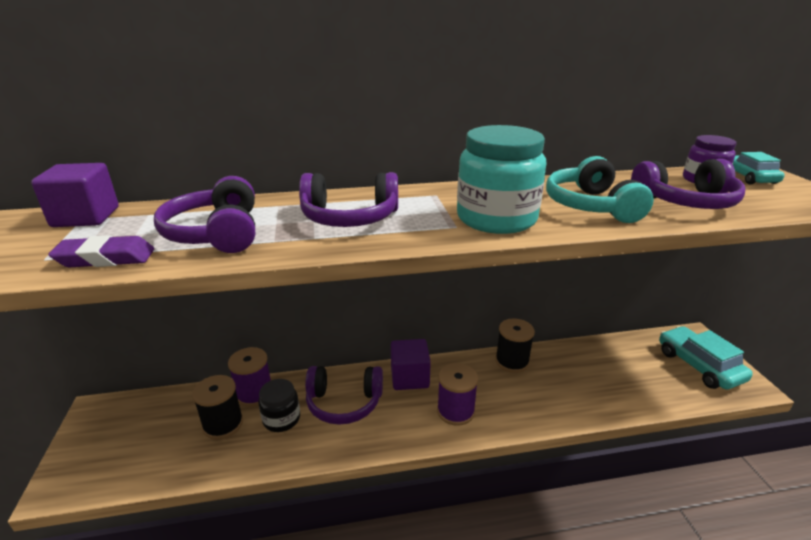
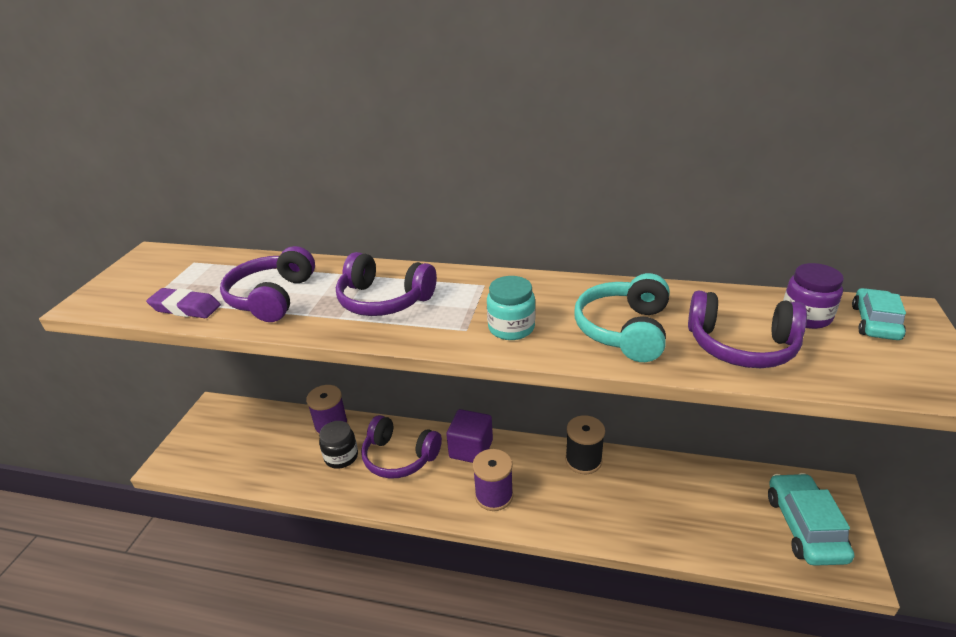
camera: 25 degrees right, 5 degrees up
(86, 217) = (197, 261): purple cube -> none
(223, 424) = (295, 447): black spool -> none
(496, 219) = (511, 328): turquoise jar -> turquoise jar, size x0.58

